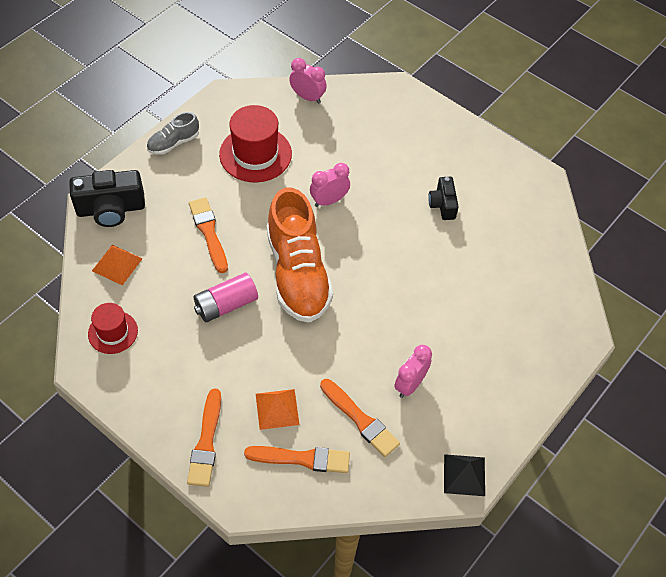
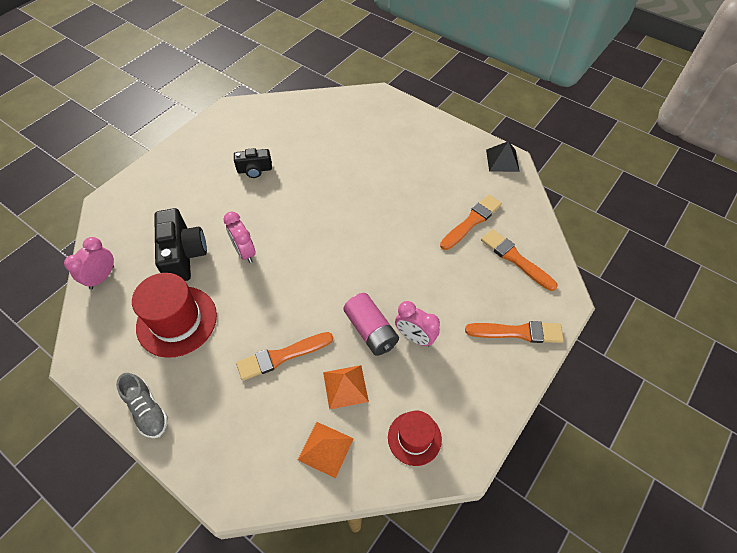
camera: 90 degrees left, 0 degrees up
(111, 209) = (245, 470): black camera -> black camera (183, 255)
(277, 409) = (474, 279): orange pyramid -> orange pyramid (345, 386)
(298, 273) = (331, 273): orange shoe -> none
(302, 459) = (515, 259): orange brush -> orange brush turned 45 degrees counterclockwise
(410, 384) = (434, 191): pink clock -> pink clock (415, 337)

